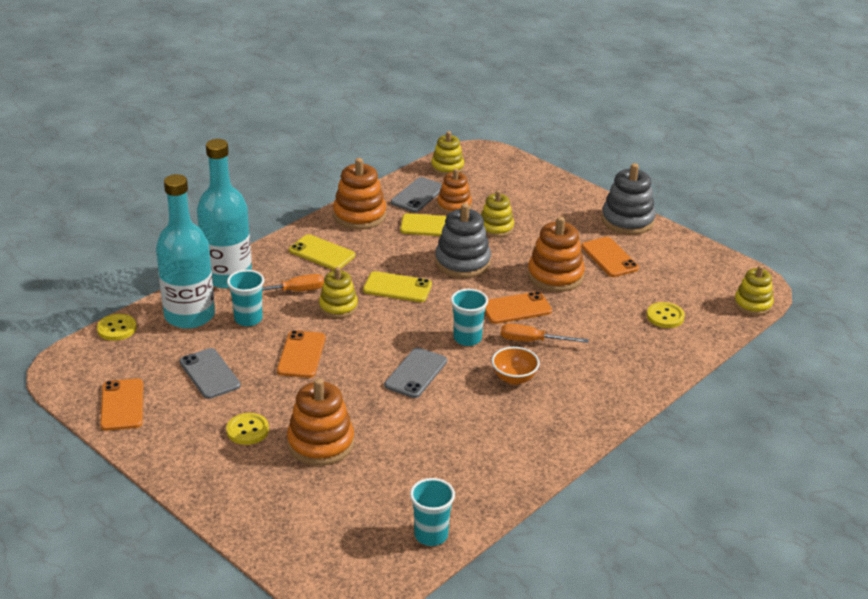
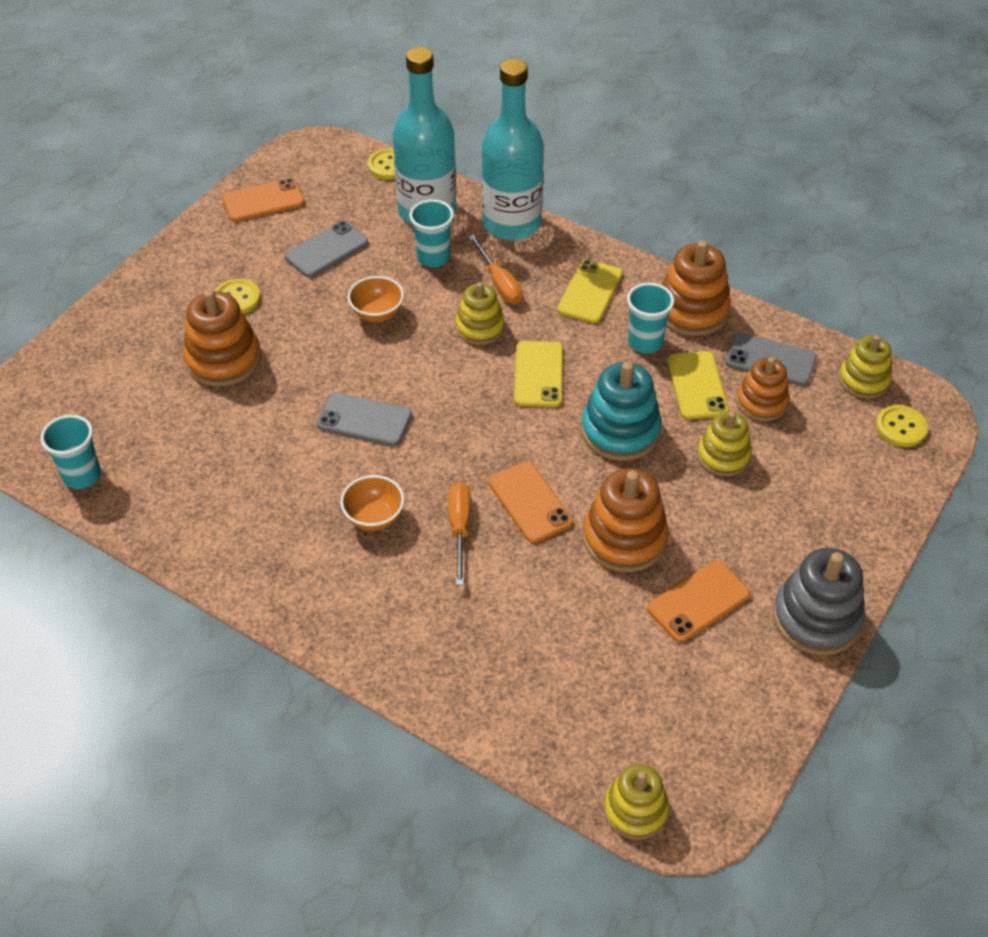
camera: 80 degrees right, 15 degrees up
(301, 354) = (377, 314): orange phone -> orange bowl
(462, 262) = (620, 431): grey stacking toy -> turquoise stacking toy
(467, 338) = (447, 459): turquoise cup -> turquoise cup (645, 342)
(665, 316) = (563, 684): yellow button -> yellow button (900, 427)

